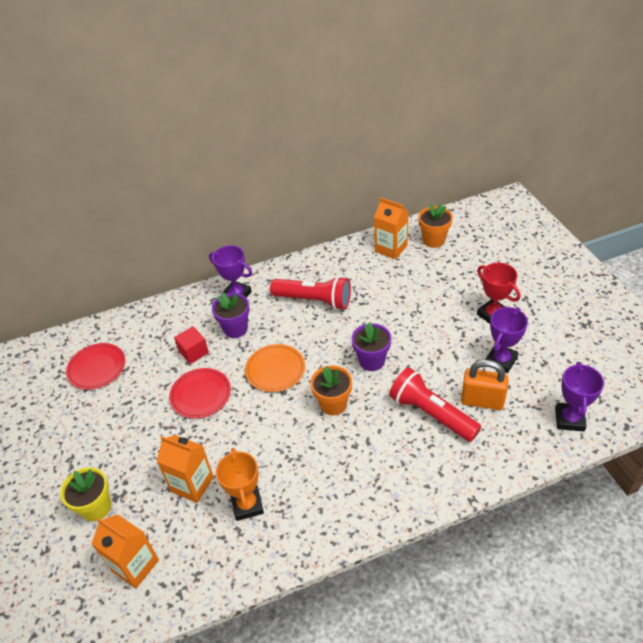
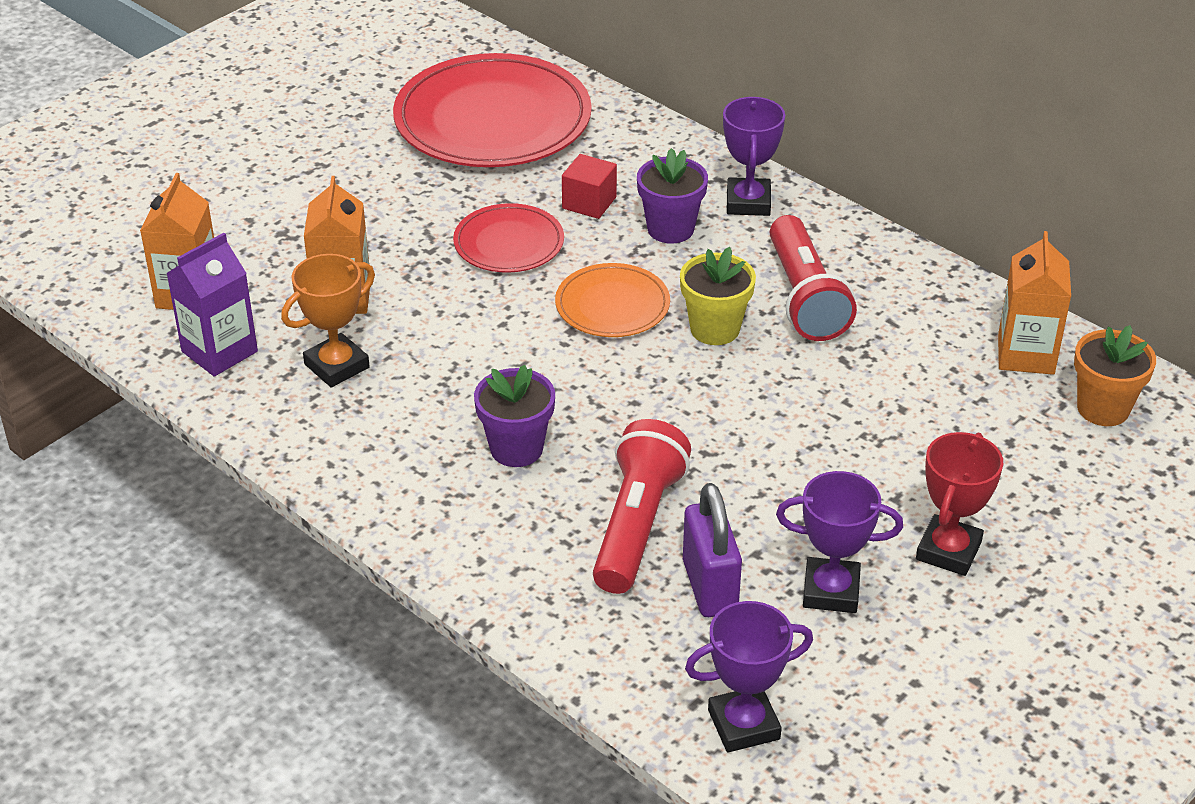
camera: 60 degrees right, 5 degrees down
(96, 507) = (257, 222): yellow flower pot -> yellow flower pot (715, 329)
(97, 368) = (493, 119): red plate -> red plate, size x1.93
(198, 563) = (219, 351): none -> purple carton
(333, 404) = (582, 396): orange flower pot -> none
(371, 361) = (710, 414): purple flower pot -> purple flower pot (516, 448)
(482, 401) = (710, 587): orange padlock -> purple padlock

